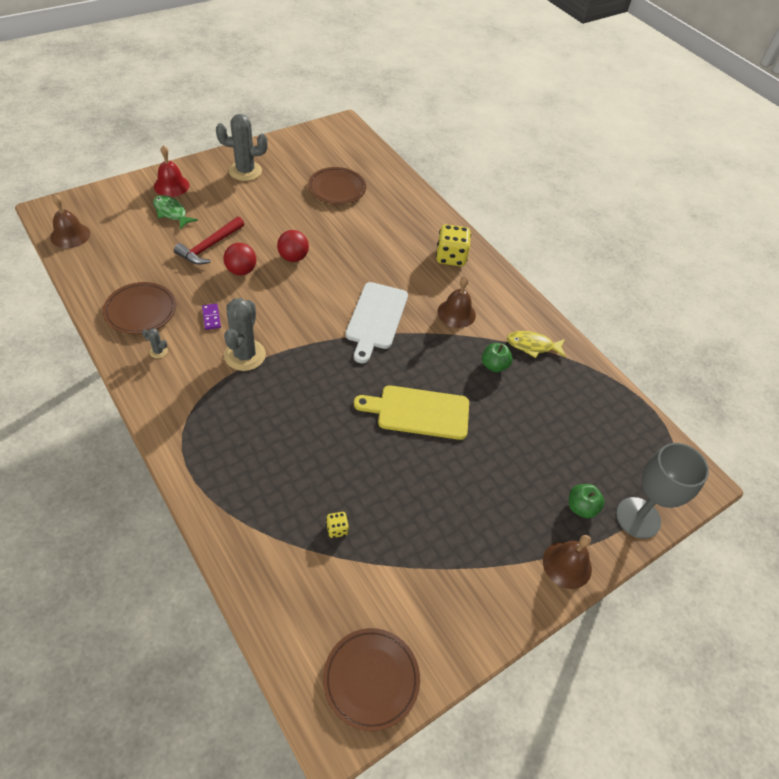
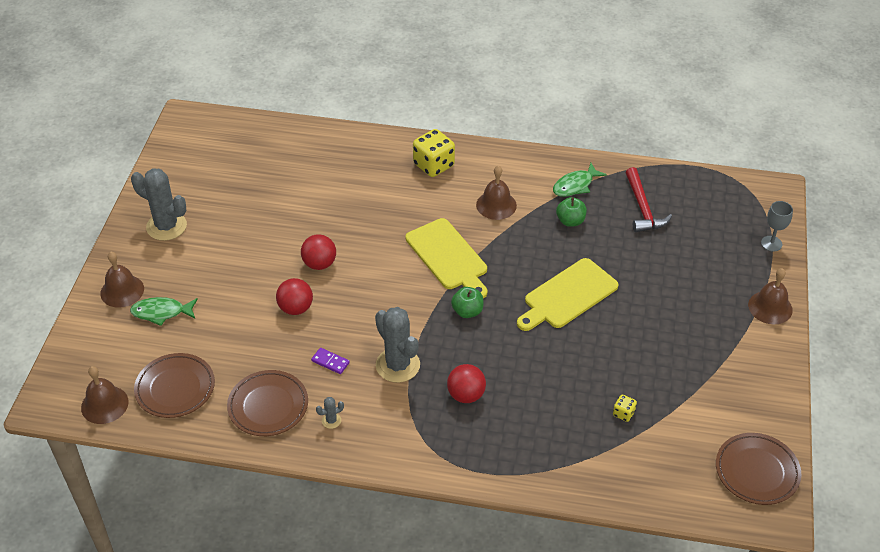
camera: 40 degrees left, 5 degrees down
(171, 185) = (122, 291): red bell -> brown bell
(209, 246) = (240, 311): red hammer -> red hammer (642, 208)
(245, 171) = (166, 226): grey cactus -> grey cactus turned 75 degrees clockwise
(255, 412) = (466, 395): none -> red ball
(337, 189) = (267, 180): brown plate -> brown plate (175, 388)
(376, 318) = (448, 257): white cutting board -> yellow cutting board
(532, 346) = (575, 185): yellow fish -> green fish
(581, 507) = (735, 266): green apple -> green apple (467, 311)
(638, 518) = (771, 243): grey goblet -> grey goblet, size x0.53

